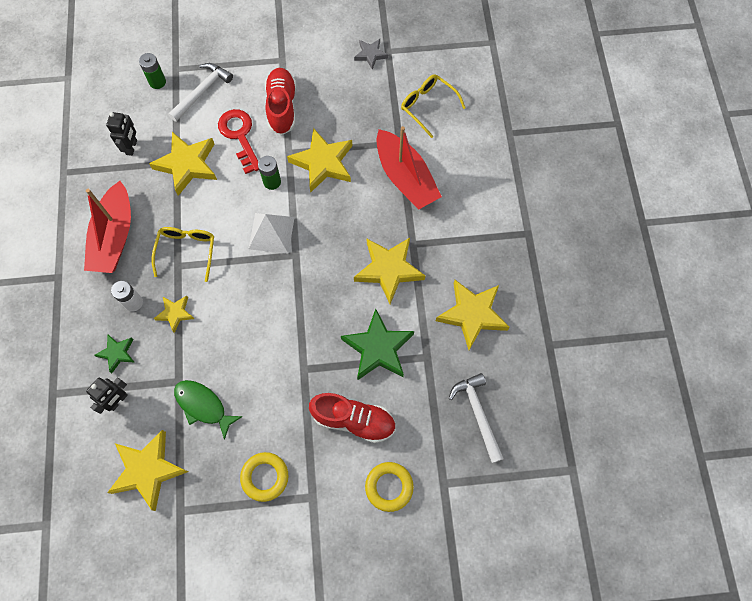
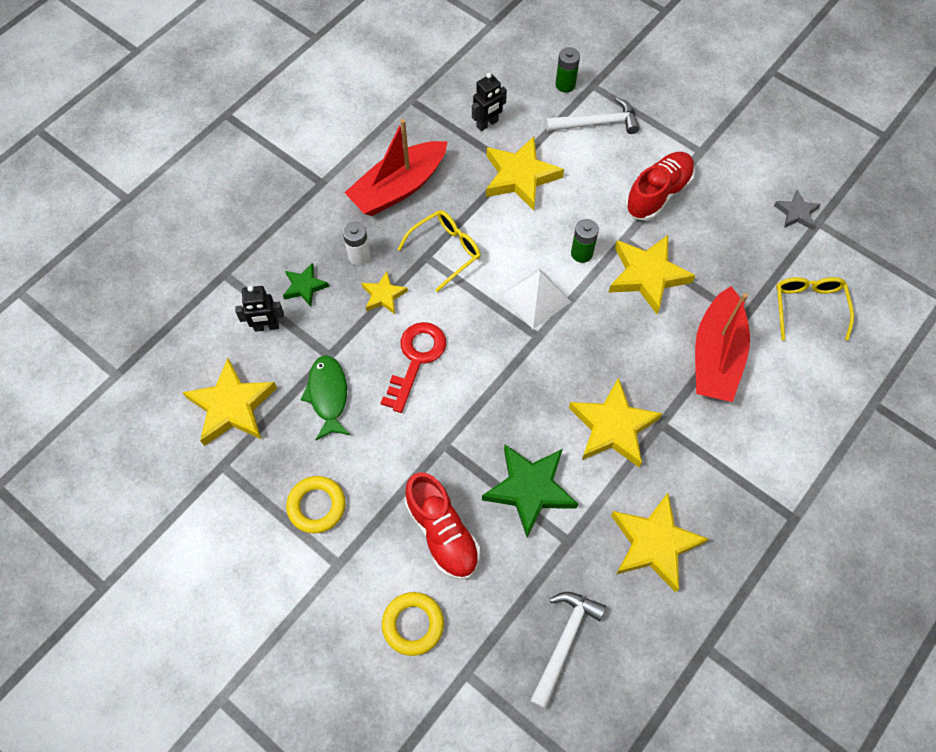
camera: 45 degrees right, 5 degrees down
(240, 136) = (592, 189): red key -> red key (416, 359)

